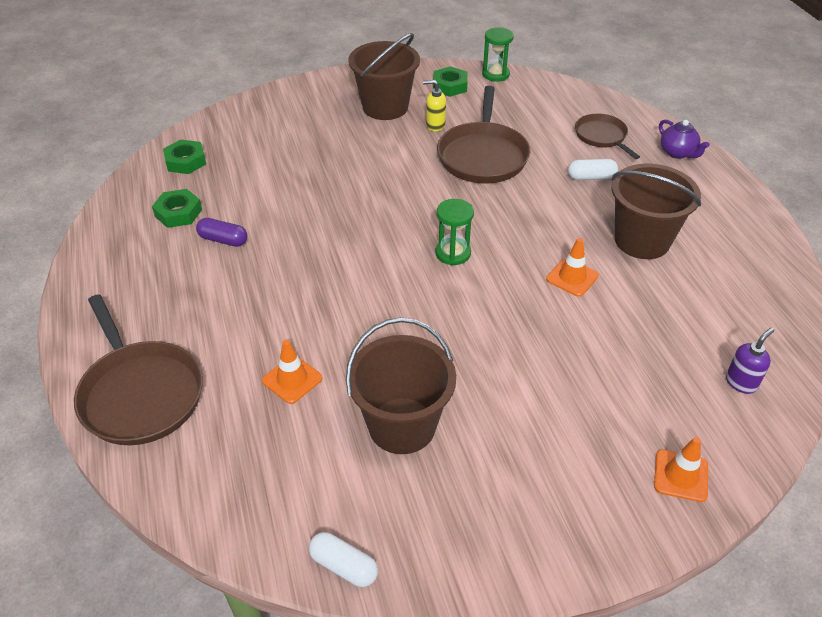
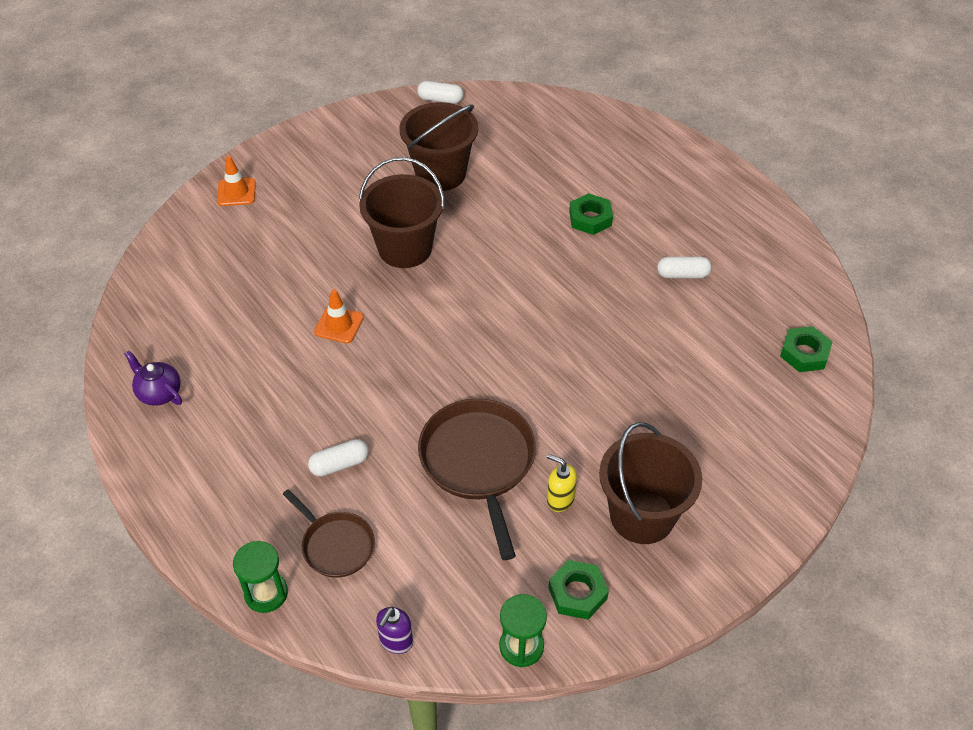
camera: 160 degrees right, 5 degrees up
(140, 394) = (636, 146): brown pan -> none
(178, 213) = (750, 290): green nut -> green nut (590, 218)
(223, 240) = (682, 274): purple capsule -> white capsule
(292, 379) = (537, 181): orange traffic cone -> none
(435, 125) = (560, 499): yellow soap dispenser -> yellow soap dispenser turned 135 degrees counterclockwise
(453, 253) = (460, 320): green hourglass -> green hourglass (266, 593)
(642, 240) = (273, 387): brown bucket -> brown bucket (405, 248)
(677, 153) = (233, 542): purple teapot -> purple teapot (159, 393)
(741, 382) = (185, 267): purple soap dispenser -> purple soap dispenser (396, 641)

